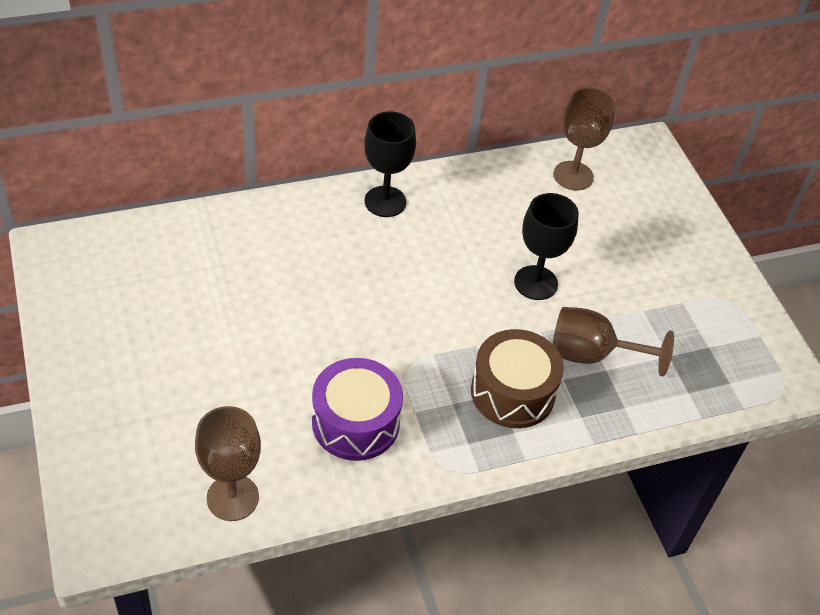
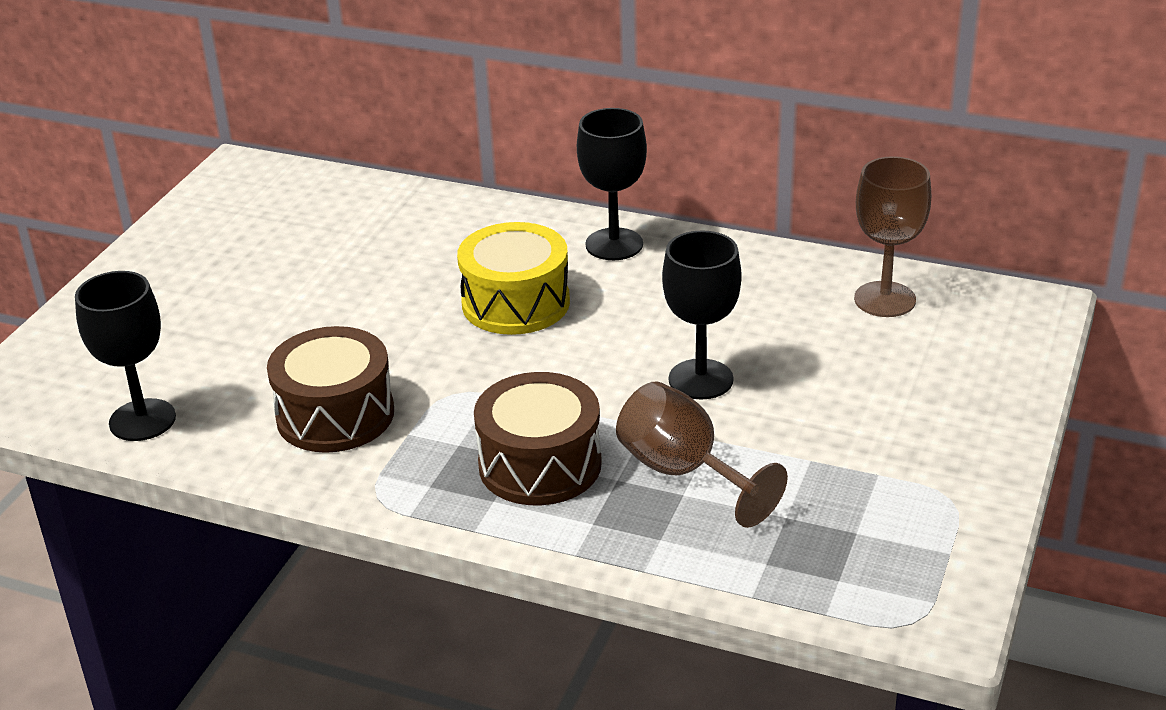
camera: 45 degrees right, 15 degrees down
(232, 497) = (142, 420): brown goblet -> black goblet
(355, 422) = (335, 415): purple drum -> brown drum
(373, 277) = (515, 303): none -> yellow drum

